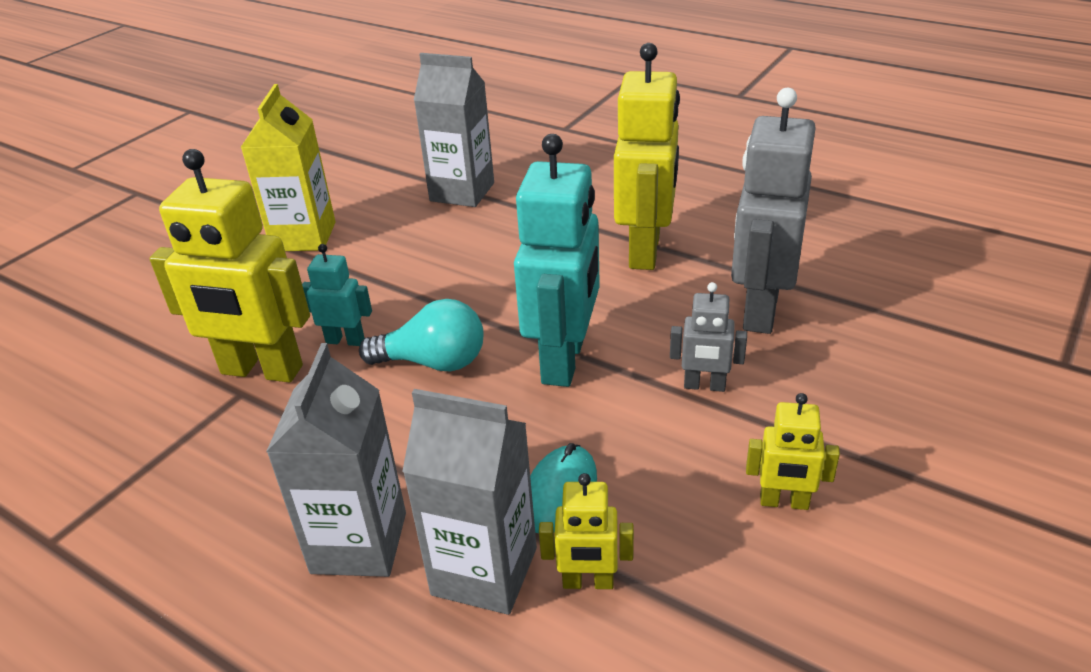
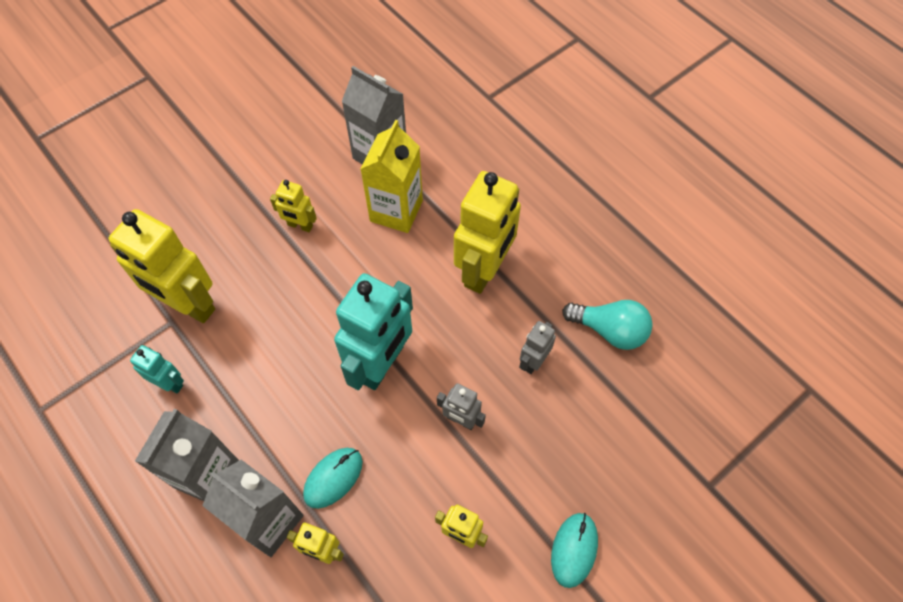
camera: 15 degrees right, 25 degrees up
(304, 236) = (252, 171): yellow carton -> yellow carton (396, 211)
(345, 340) = (248, 294): turquoise robot -> turquoise robot (169, 383)
(388, 266) = (300, 225): none -> yellow robot
(434, 362) = (298, 336): turquoise light bulb -> turquoise light bulb (609, 330)
(759, 310) = (533, 361): grey robot -> grey robot, size x0.49
(950, 473) = (574, 550): none -> turquoise mouse

